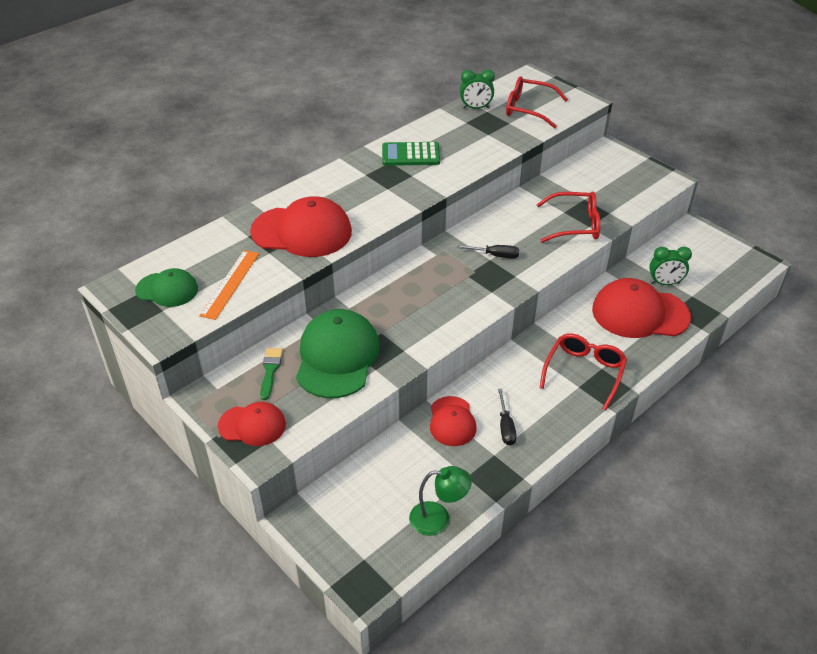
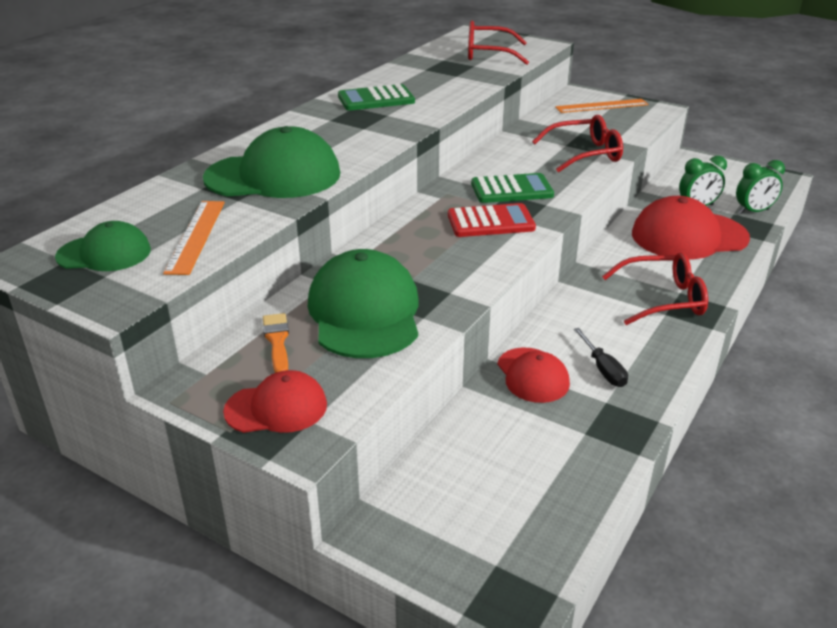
camera: 15 degrees left, 10 degrees down
(270, 370) = (277, 341): green brush -> orange brush
(302, 231) = (273, 176): red cap -> green cap
(438, 519) = (574, 490): green lamp -> none
(463, 287) = (490, 222): none -> red calculator
(475, 108) = (429, 58): green clock -> green clock (753, 211)
(495, 255) = (511, 190): black screwdriver -> green calculator
(584, 372) = (663, 299): red glasses -> red glasses turned 75 degrees clockwise
(619, 169) = (601, 106): none -> orange ruler

